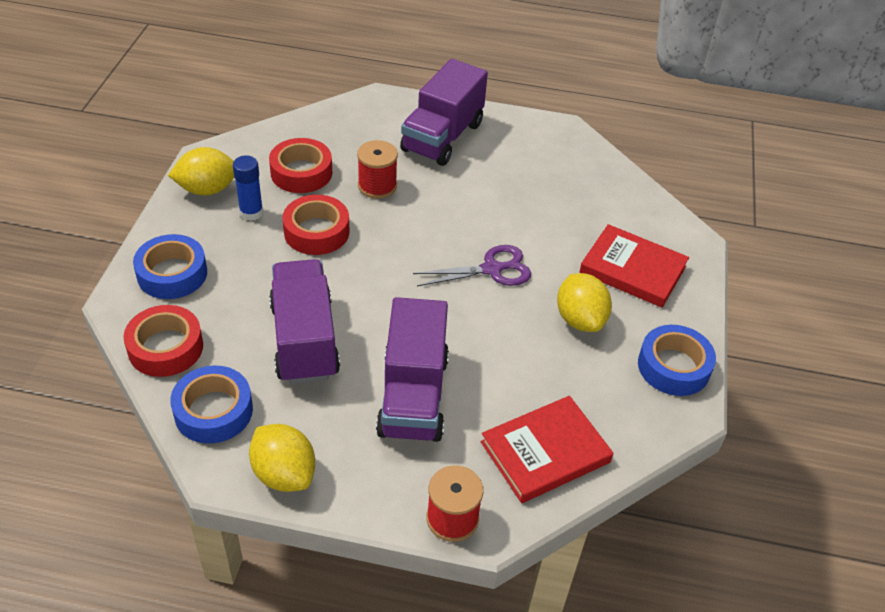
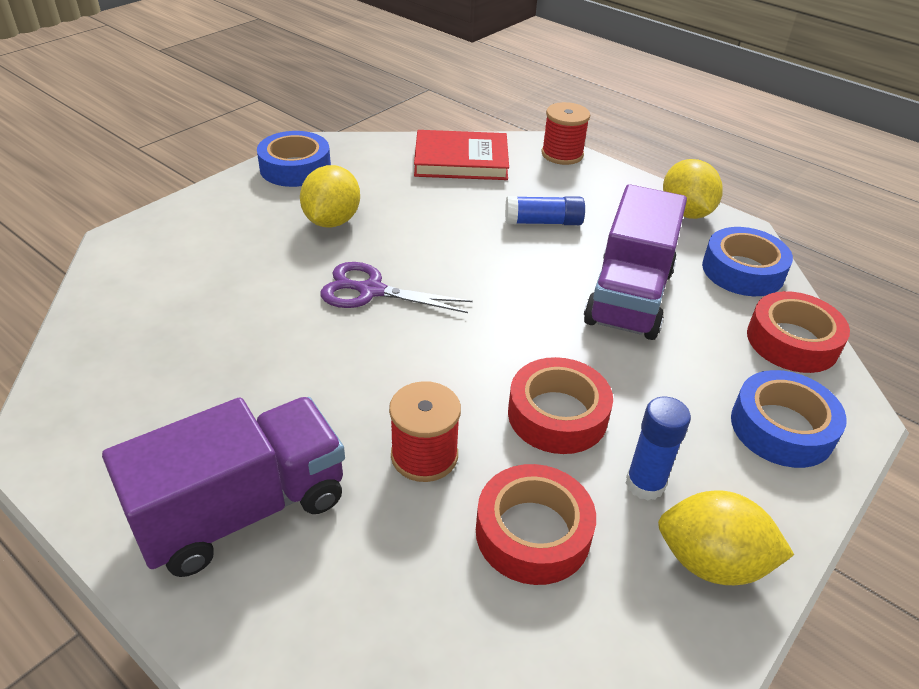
camera: 150 degrees left, 5 degrees down
(413, 396) = (543, 222): purple truck -> blue glue stick
(632, 270) = (224, 239): red book -> none

